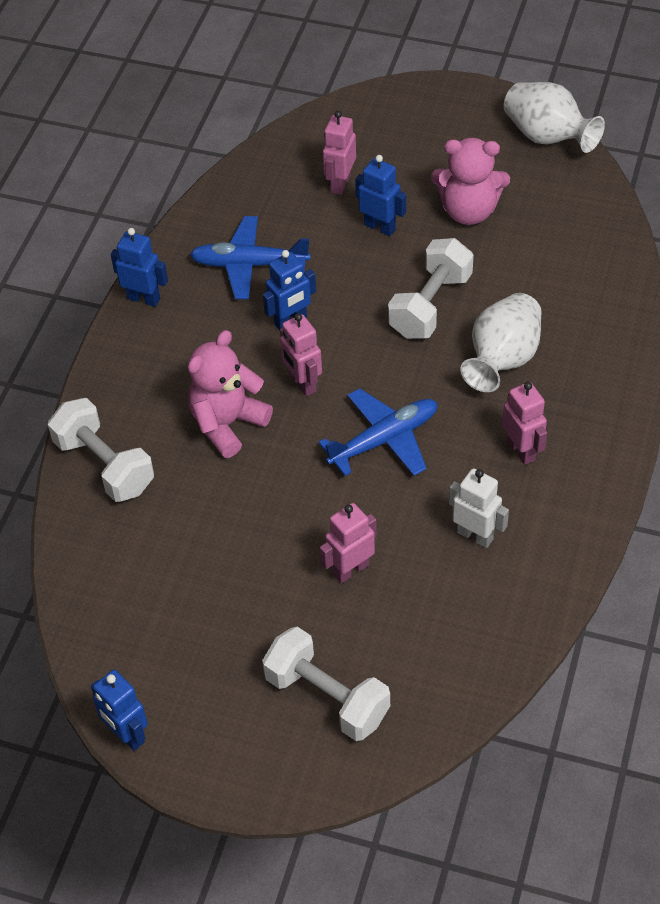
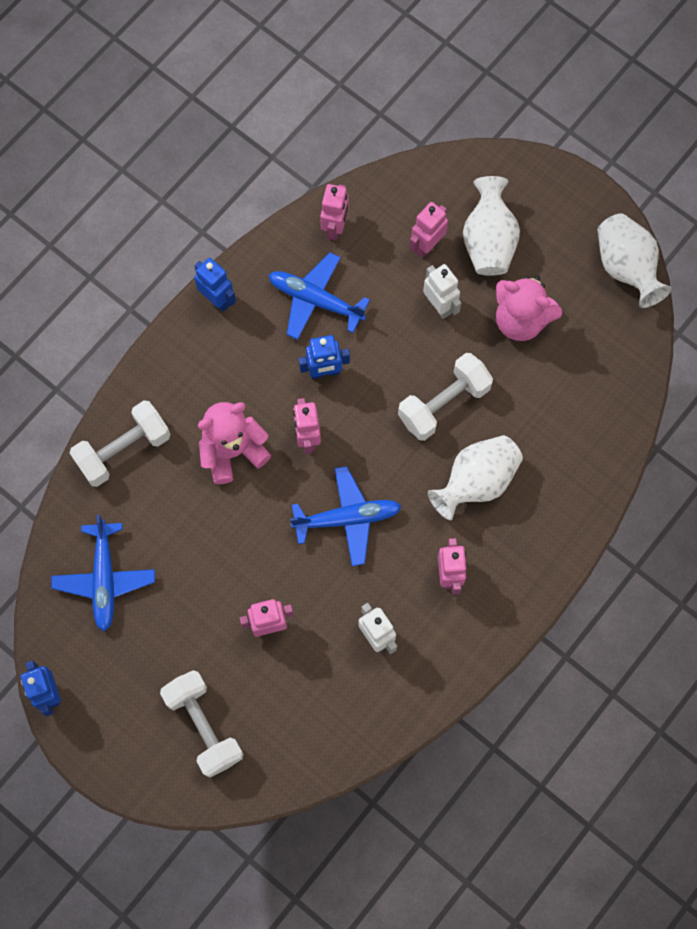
camera: 20 degrees right, 20 degrees up
(104, 465) = (123, 450): white dumbbell -> white dumbbell turned 75 degrees clockwise
(140, 595) = (105, 579): none -> blue plane
(238, 199) = (335, 228): none -> pink robot
(380, 227) = (439, 306): blue robot -> white robot
(400, 160) = (488, 241): none -> white vase

